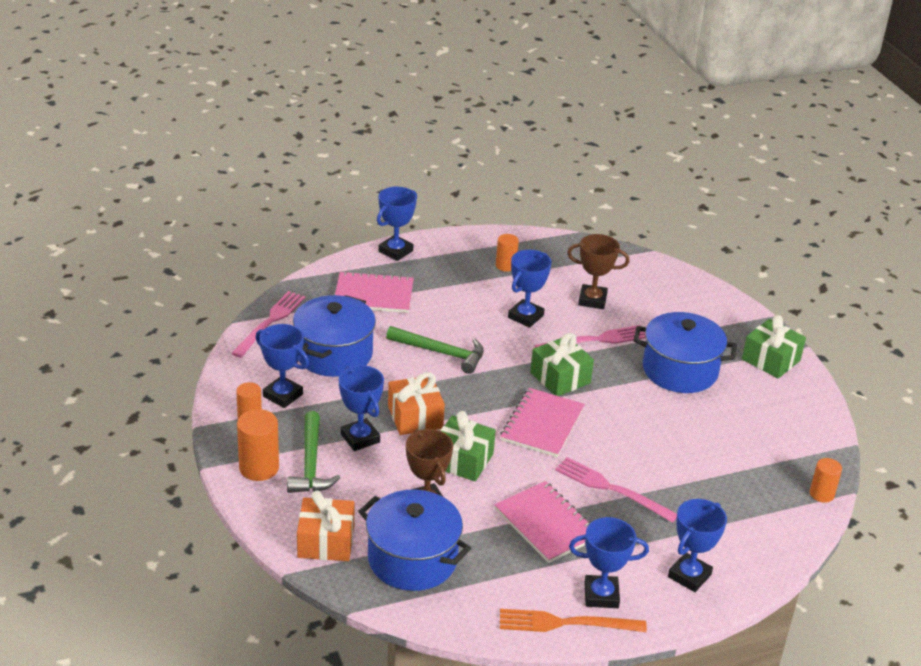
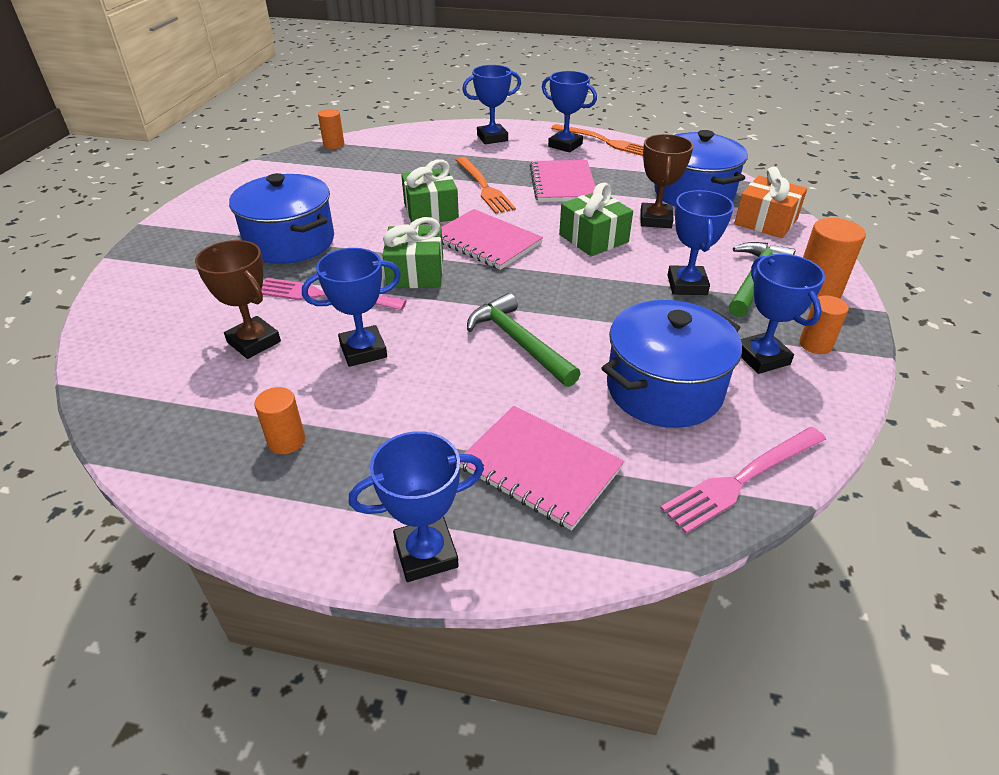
camera: 145 degrees left, 5 degrees up
(415, 417) = (611, 286): orange gift -> none
(542, 424) = (486, 241): pink notebook -> pink notebook turned 75 degrees clockwise
(612, 489) = (483, 187): pink fork -> orange fork
(771, 360) = (194, 223): green gift -> green gift (431, 211)

